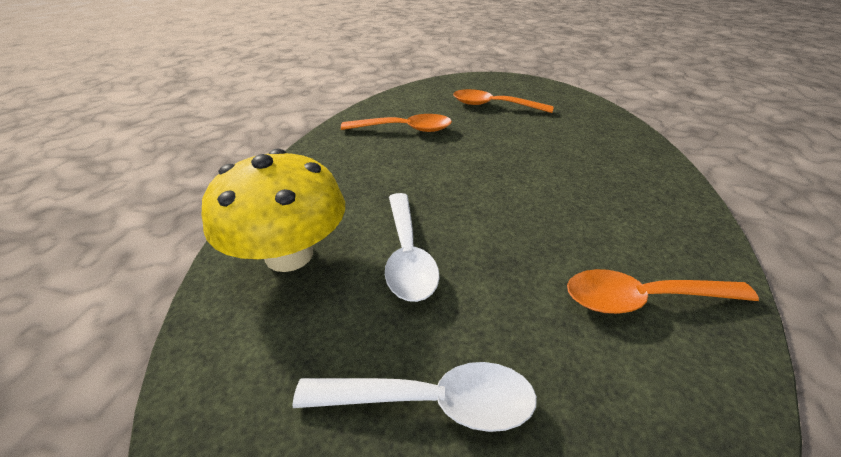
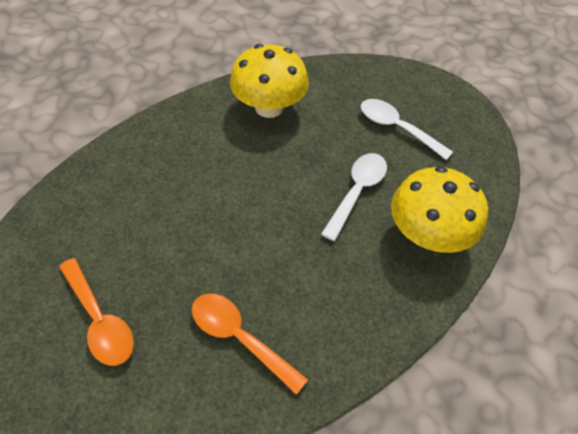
camera: 145 degrees left, 15 degrees up
(642, 299) = (269, 107): orange spoon -> yellow mushroom

